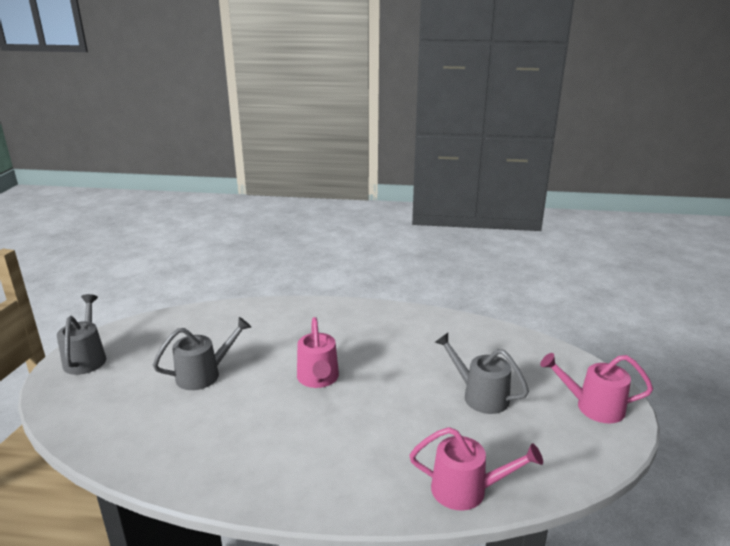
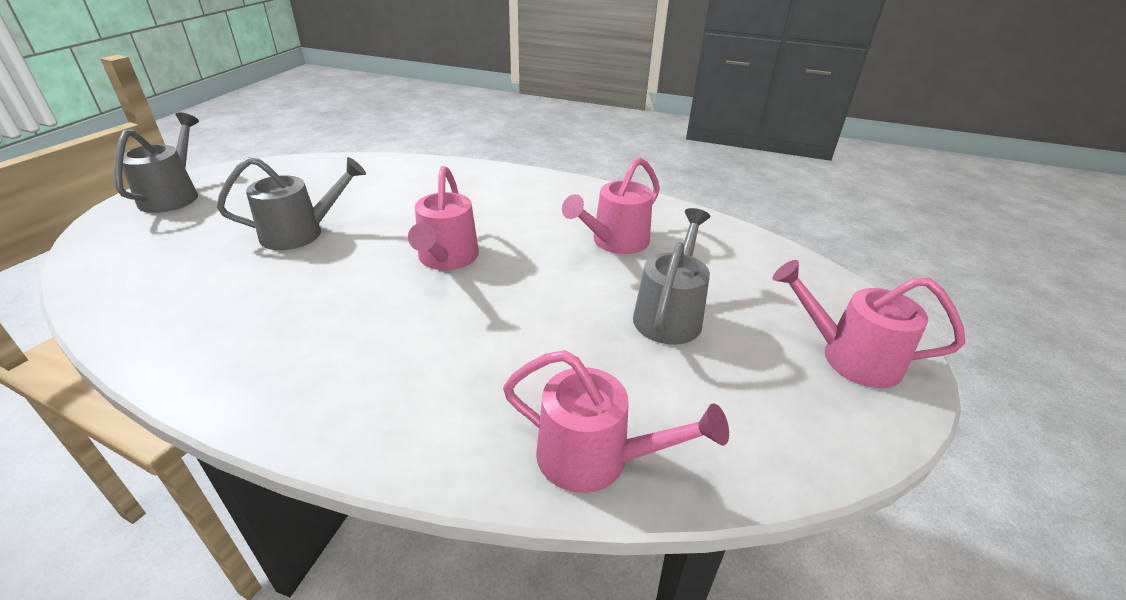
camera: 10 degrees right, 10 degrees up
(426, 350) = (614, 242): none -> pink watering can
(479, 395) = (670, 314): grey watering can -> grey watering can turned 60 degrees clockwise

